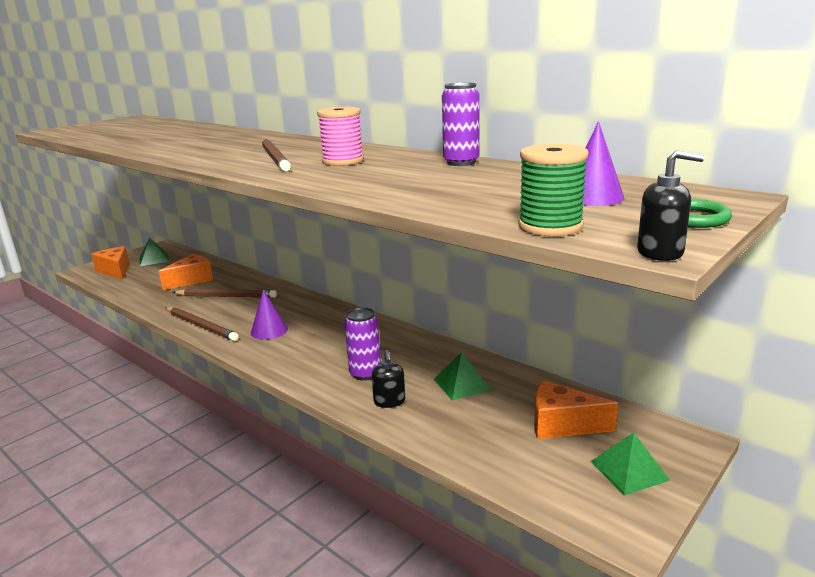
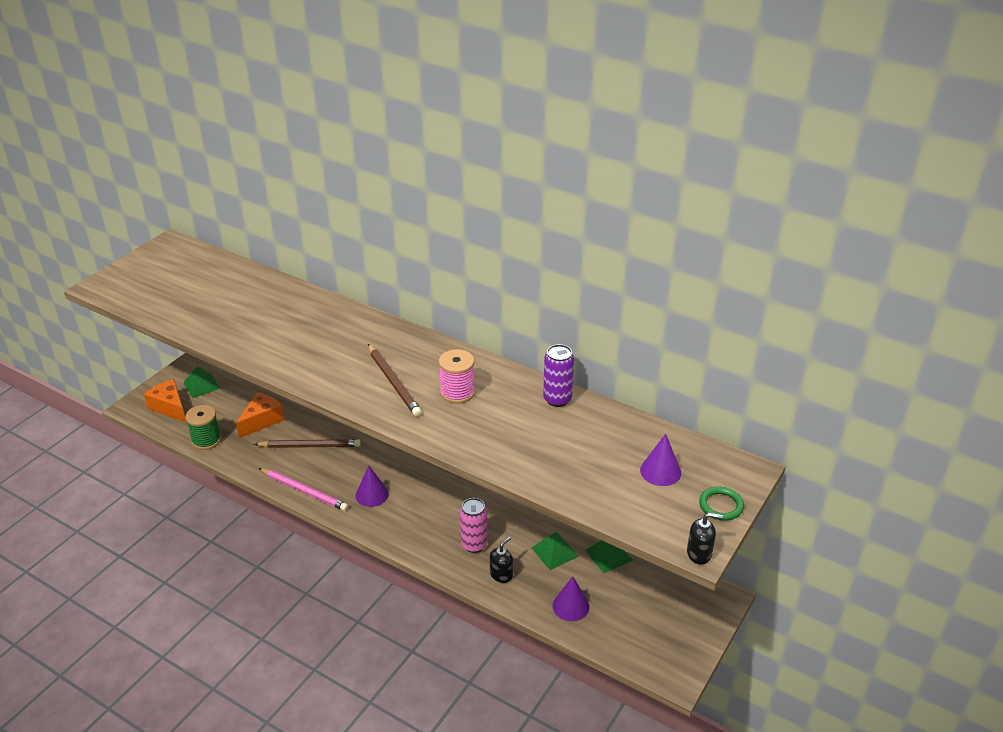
camera: 10 degrees left, 15 degrees up
(201, 326) = (304, 491): brown pencil -> pink pencil
(365, 373) = (474, 544): purple can -> pink can
(389, 401) = (501, 574): black soap dispenser -> black soap dispenser turned 120 degrees counterclockwise
(472, 437) = (570, 606): none -> purple cone
(550, 226) = (635, 519): green spool -> green spool (206, 440)
(562, 425) = (634, 589): orange cheese -> none
(629, 470) = (680, 628): green pyramid -> green pyramid (608, 555)

